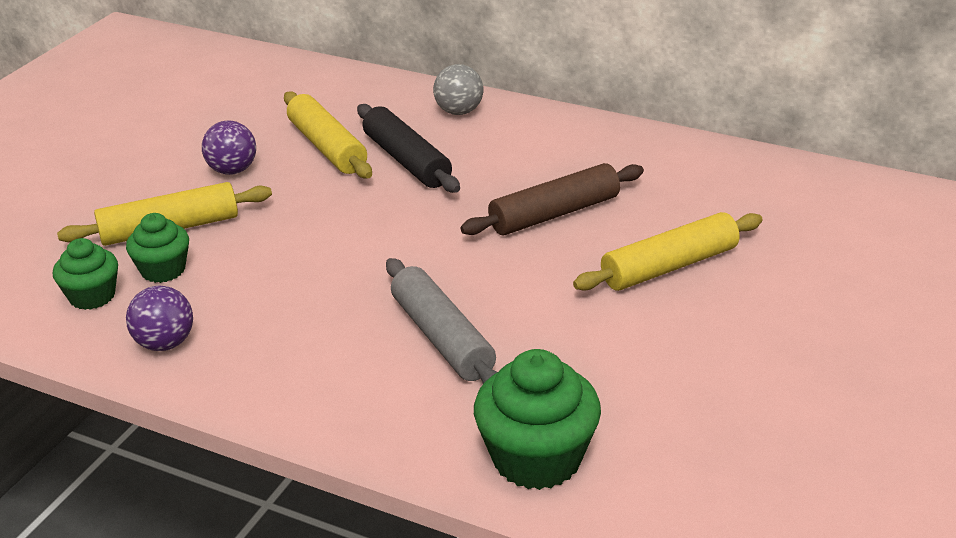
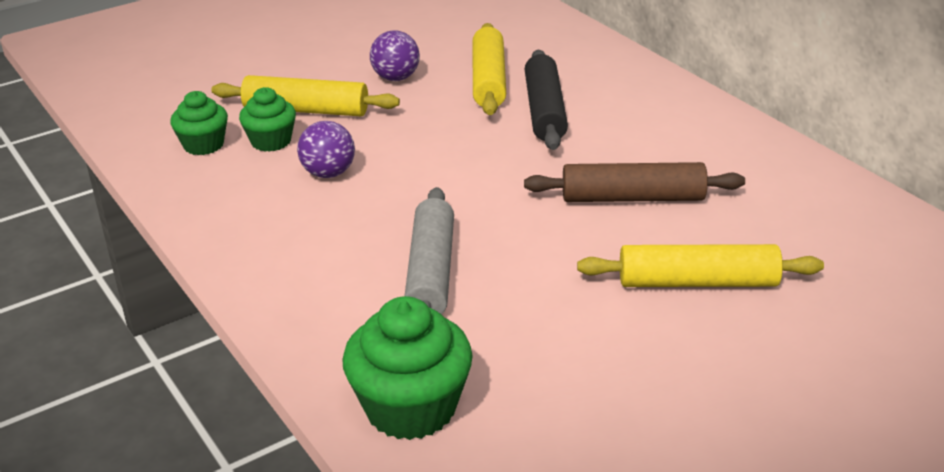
camera: 30 degrees right, 0 degrees up
(165, 343) = (218, 199): purple ball -> purple ball (328, 173)
(459, 112) = (631, 81): grey ball -> none

